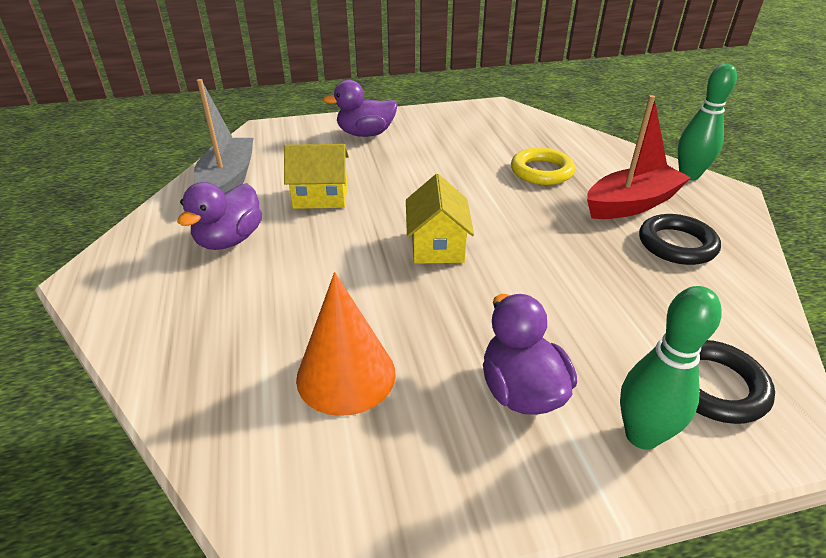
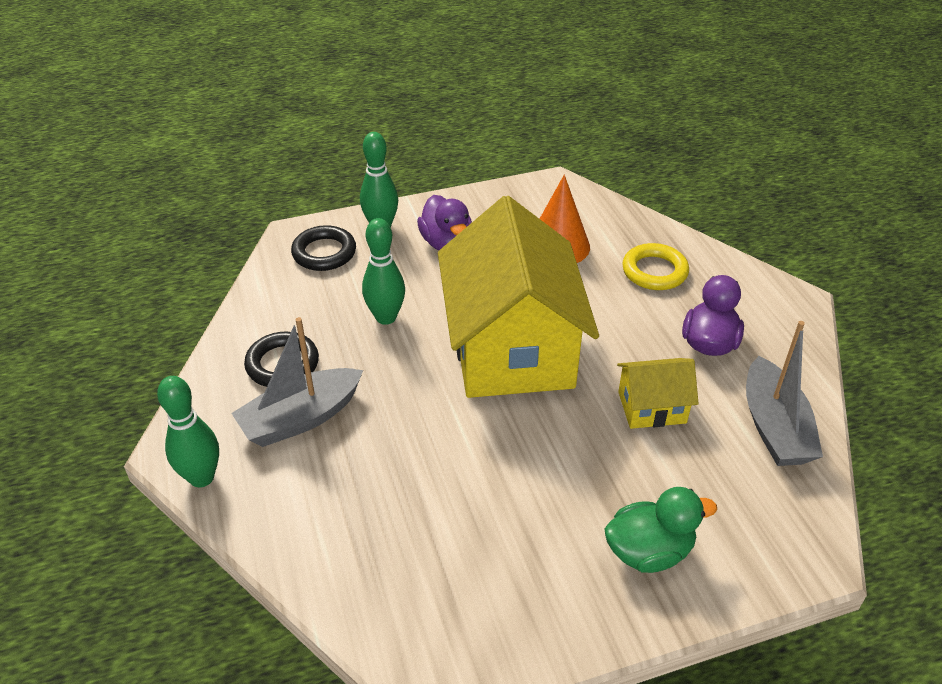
camera: 175 degrees right, 5 degrees up
(365, 134) = (649, 551): purple duck -> green duck
(437, 246) = (512, 348): yellow house -> yellow house, size x2.28
(541, 171) = (391, 473): yellow ring -> yellow ring (654, 271)
(583, 284) = (386, 317): none -> green bowling pin
(631, 204) = (301, 418): red boat -> grey boat

